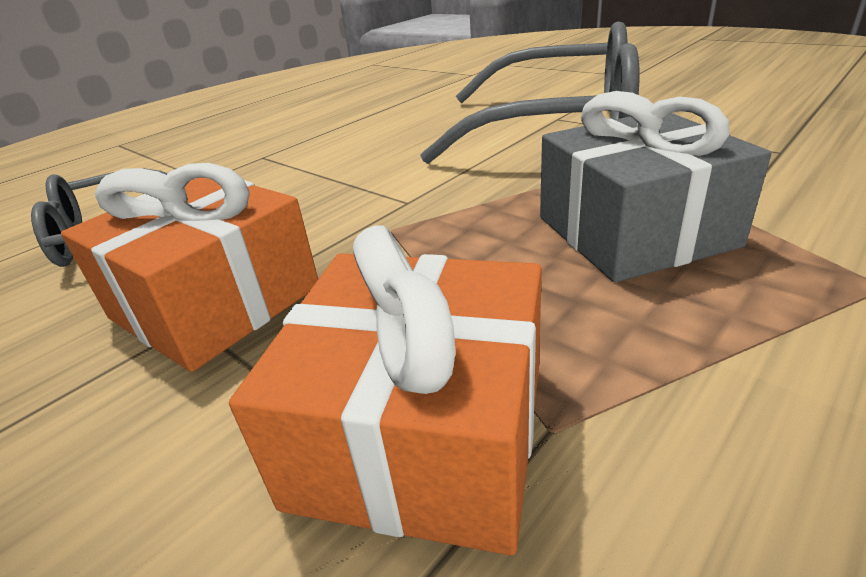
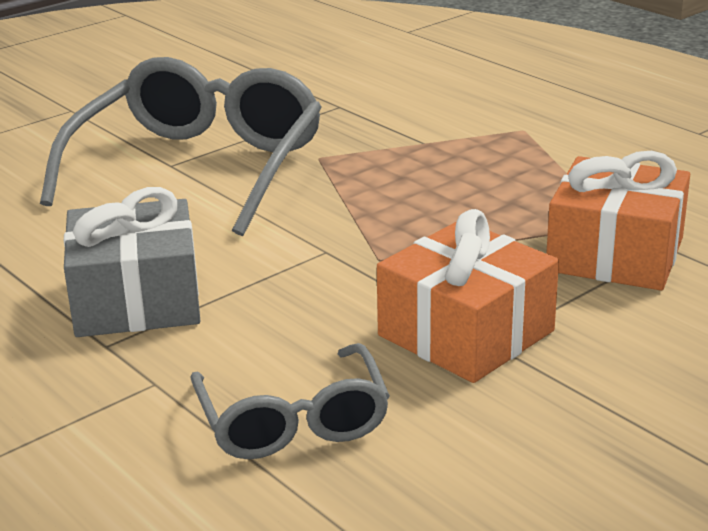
camera: 85 degrees left, 5 degrees down
(634, 231) = (435, 173): grey gift -> grey gift (136, 300)

